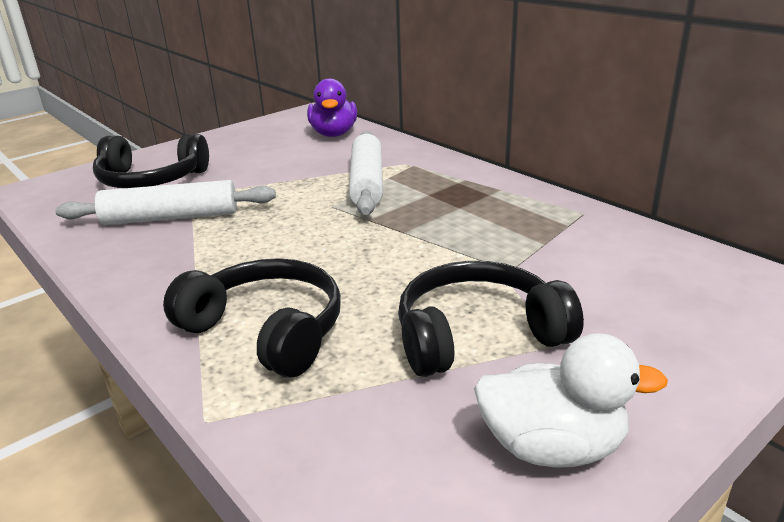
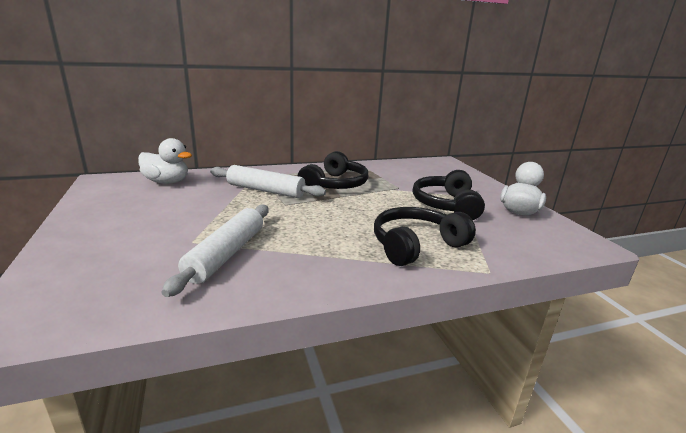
camera: 70 degrees left, 5 degrees down
(151, 180) = (126, 254): black headphones -> black headphones (335, 184)
(334, 134) = (167, 182): purple duck -> white duck

